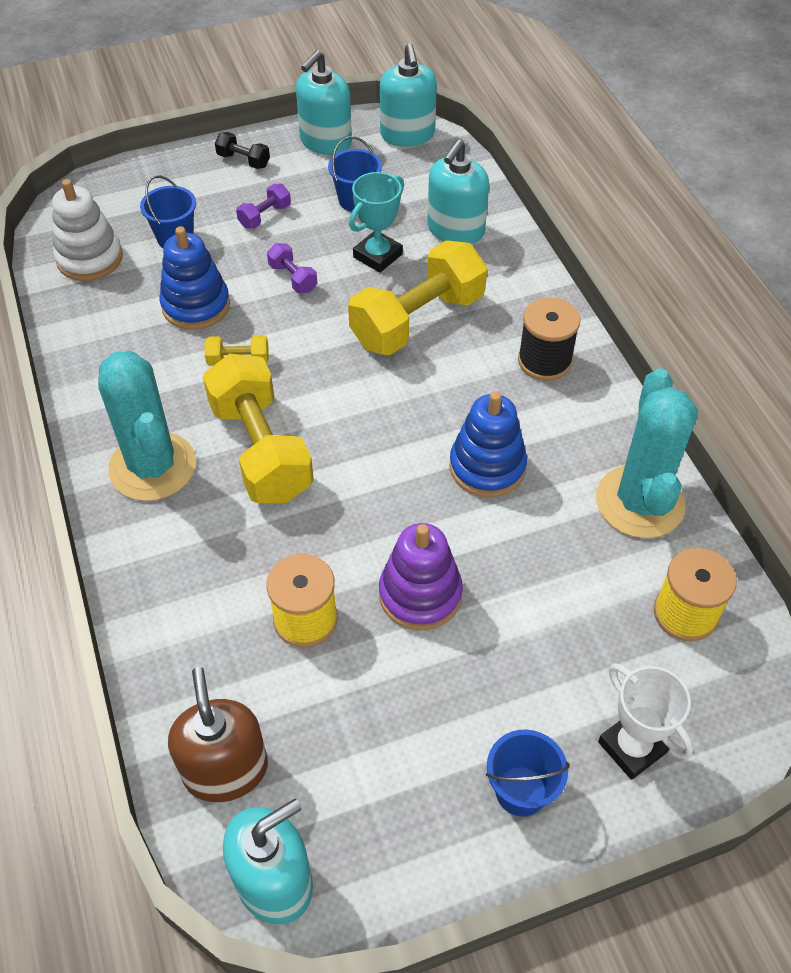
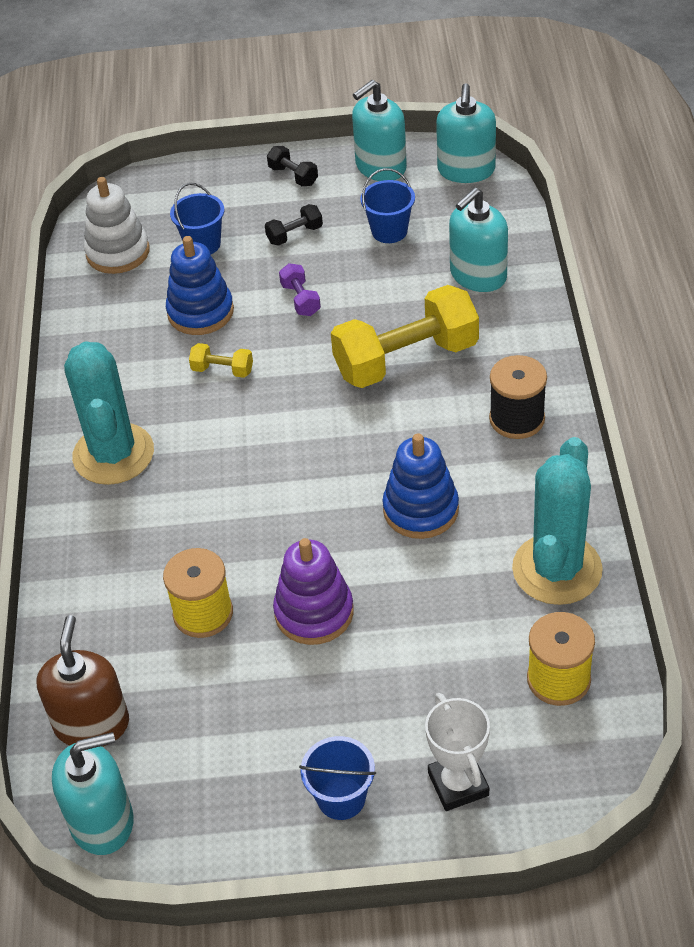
camera: 20 degrees right, 5 degrees down
(261, 450) = (215, 456): yellow dumbbell -> none
(265, 216) = (295, 235): purple dumbbell -> black dumbbell
(377, 255) = (390, 290): turquoise trophy -> none

